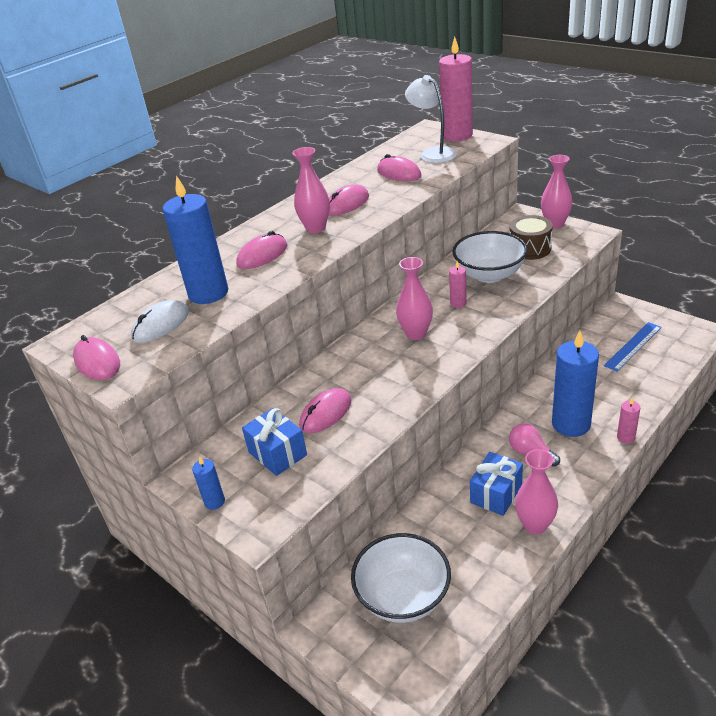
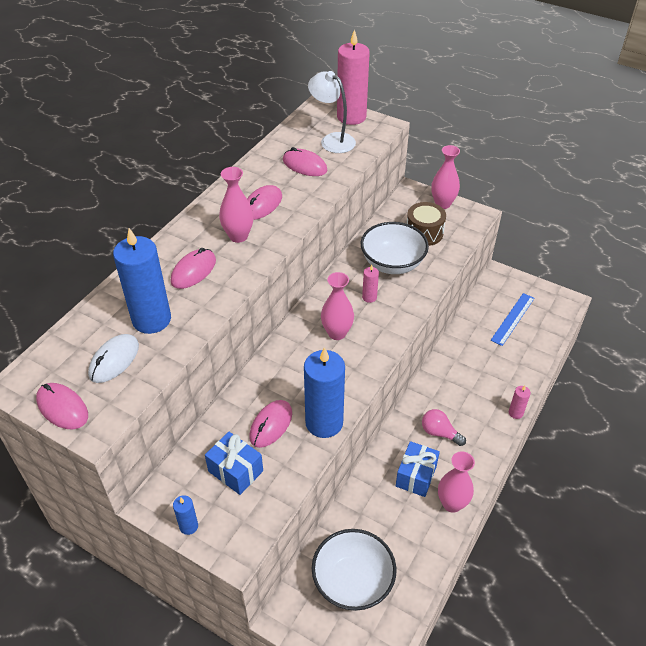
camera: 15 degrees left, 10 degrees up
(571, 424) = (469, 402): blue candle -> blue candle (324, 422)

